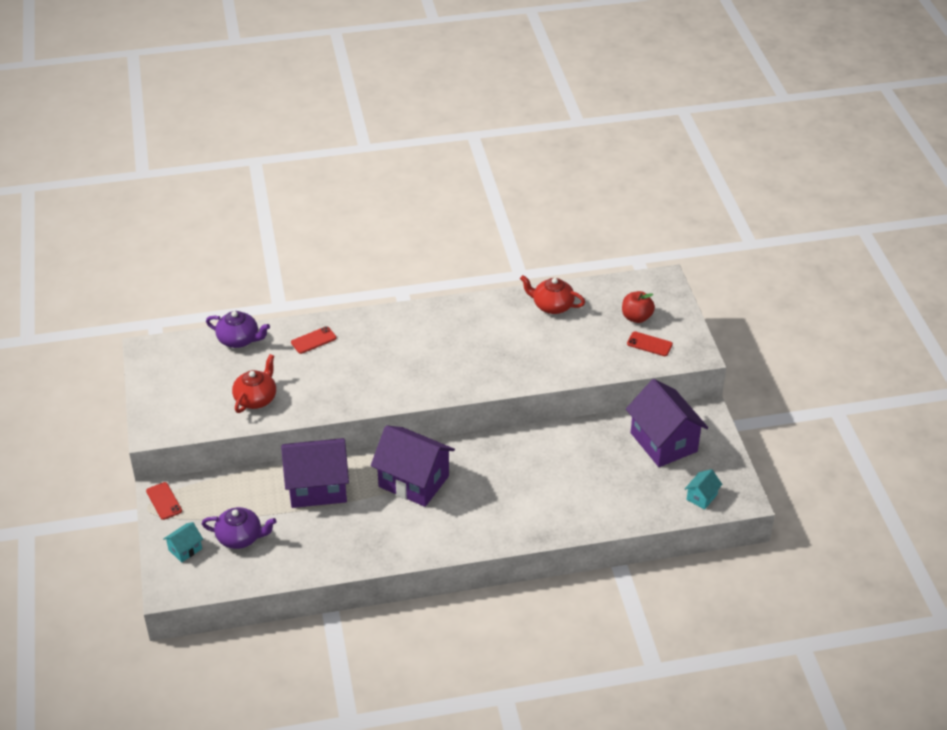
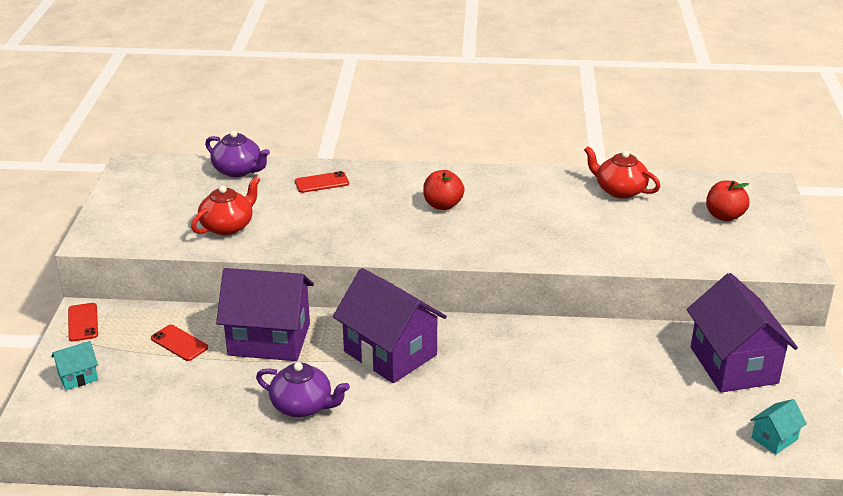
camera: 15 degrees right, 10 degrees down
(240, 537) = (150, 376): purple teapot -> purple teapot (303, 406)
(419, 346) = (443, 205): none -> red apple
(649, 344) = (735, 245): red phone -> red phone (179, 343)

